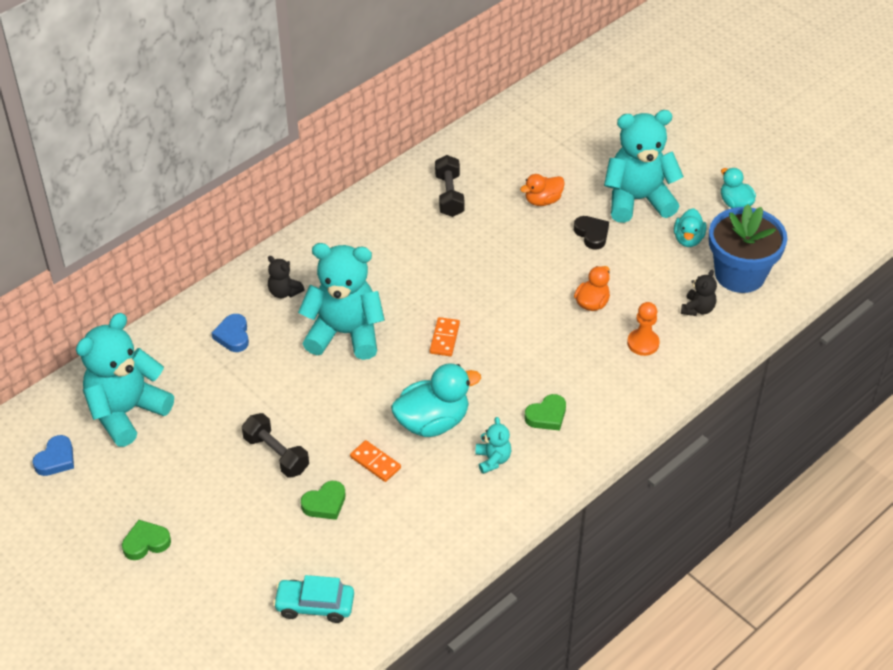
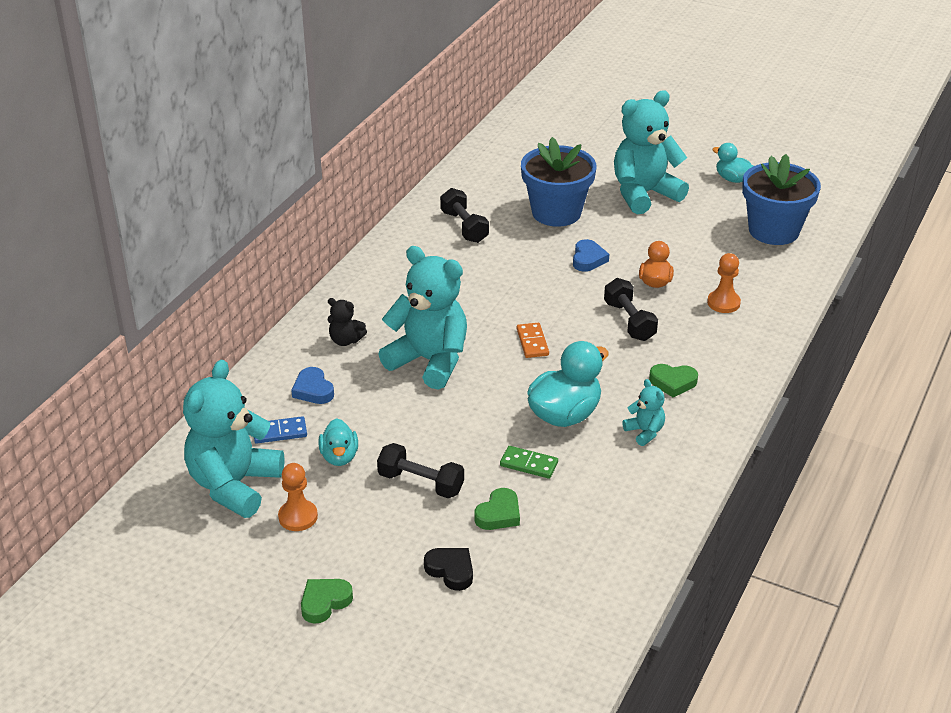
camera: 20 degrees left, 10 degrees down
(56, 459) = (177, 549): blue heart -> blue heart (588, 259)
(162, 457) = (298, 517): none -> orange pawn
(186, 370) = (280, 432): none -> blue domino
(315, 605) = (544, 610): turquoise car -> none
(345, 333) = (429, 361): turquoise teddy bear -> turquoise teddy bear turned 45 degrees clockwise
(375, 462) = (529, 464): orange domino -> green domino
(543, 200) = (556, 212): orange duck -> blue flower pot
(544, 339) = (629, 321): none -> black dumbbell
(547, 416) = (673, 382): green heart -> green heart turned 60 degrees clockwise
(592, 234) = (619, 229): black heart -> black heart (451, 570)
(688, 239) = (709, 214): turquoise duck -> turquoise duck (339, 457)
(697, 309) = (754, 265): black teddy bear -> none

